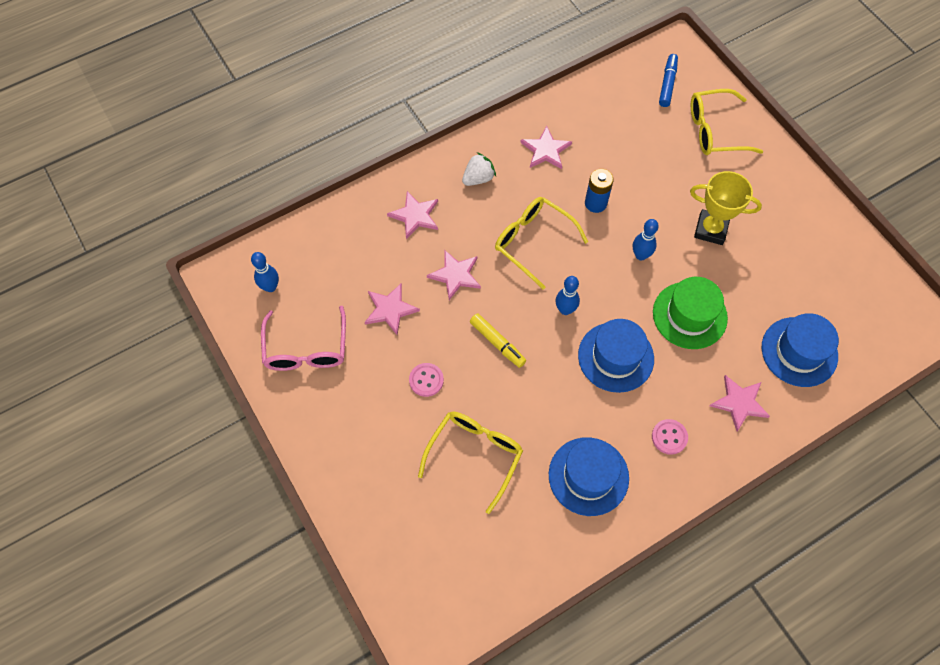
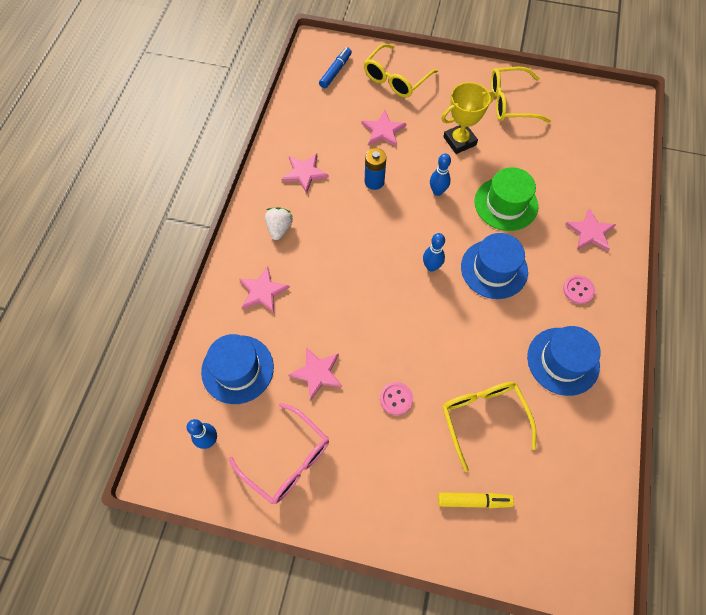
camera: 45 degrees left, 0 degrees up
(455, 275) = (336, 308): pink star -> pink star (383, 130)
(497, 343) = (414, 328): yellow marker -> yellow marker (474, 501)
(533, 242) = (362, 240): yellow glasses -> yellow glasses (510, 102)
(667, 84) = (335, 71): blue marker -> blue marker turned 60 degrees clockwise
(799, 352) = (585, 172): blue hat -> blue hat (237, 369)

